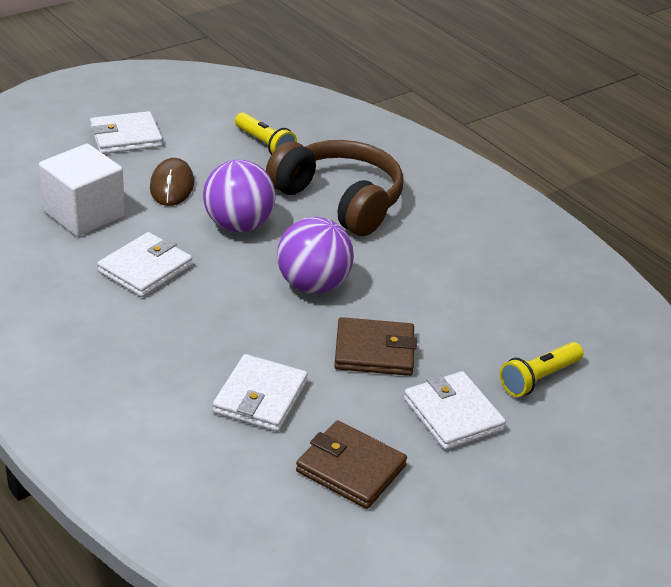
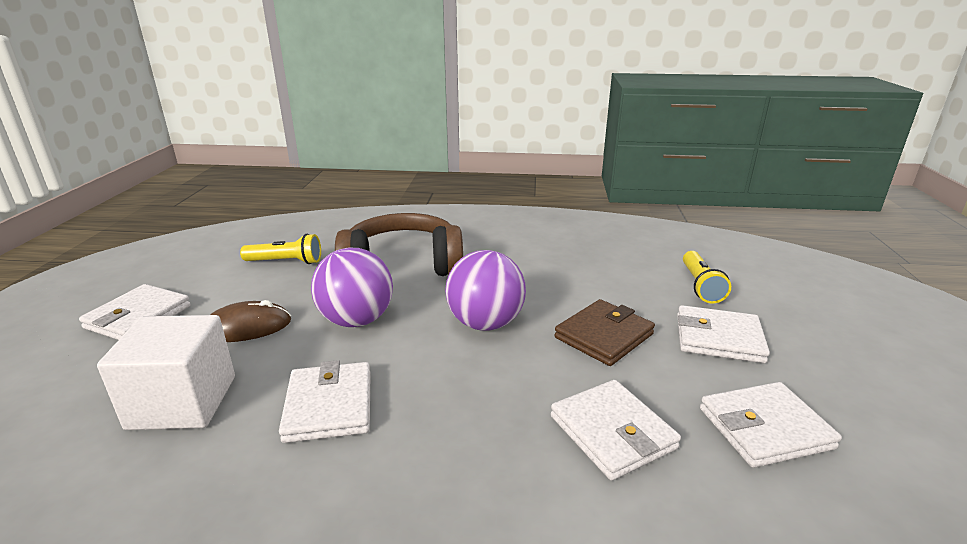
camera: 45 degrees left, 10 degrees down
(172, 185) = (247, 327): brown mouse -> brown mouse turned 60 degrees counterclockwise
(350, 468) = (765, 428): brown wallet -> white wallet

